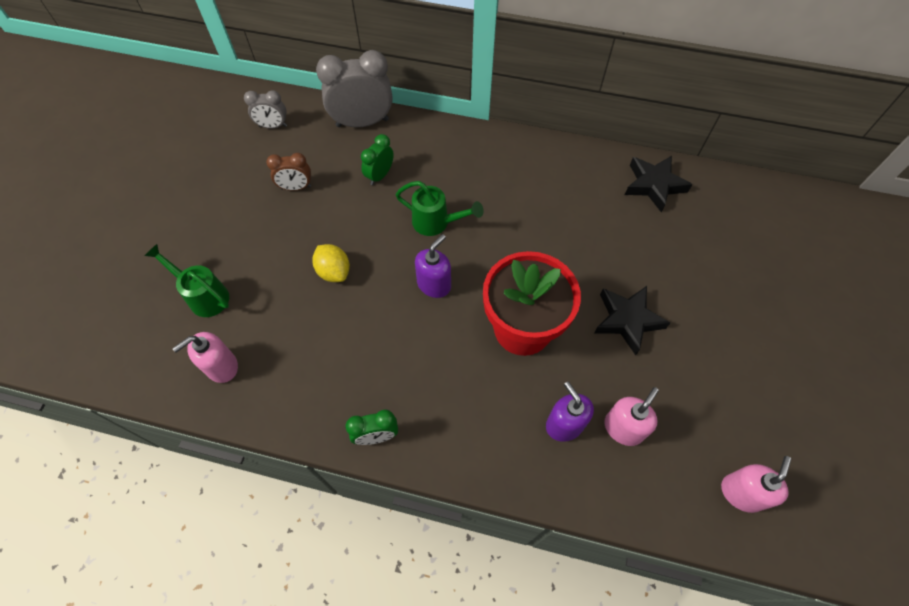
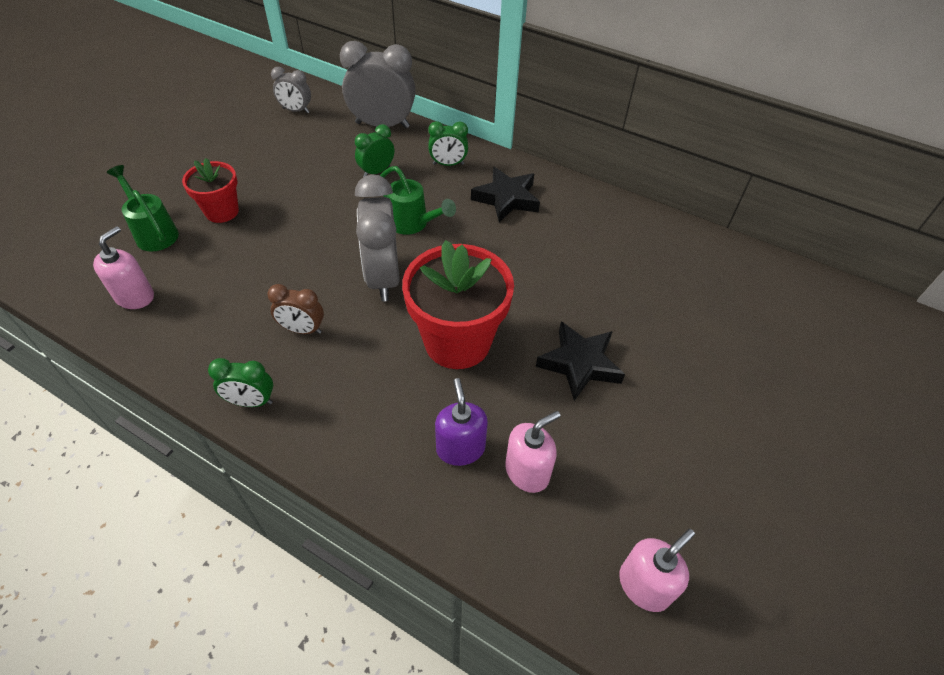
camera: 15 degrees right, 10 degrees down
(221, 367) = (135, 296): pink soap dispenser -> pink soap dispenser turned 135 degrees clockwise
(257, 256) = (222, 211): none -> red flower pot
(296, 187) = (290, 164): brown clock -> brown clock (302, 329)
(334, 272) = (288, 242): yellow lemon -> none
(434, 284) = (383, 277): purple soap dispenser -> grey clock
(440, 151) = (448, 164): none -> green clock
(654, 185) = (665, 243): black star -> black star (506, 199)

